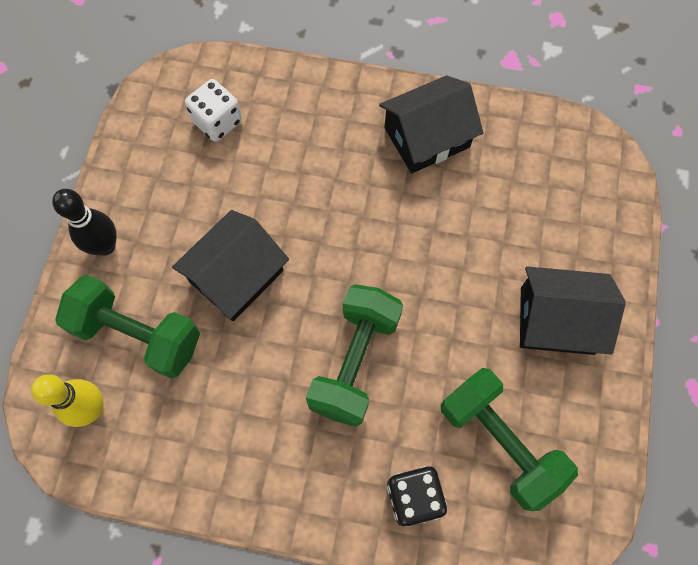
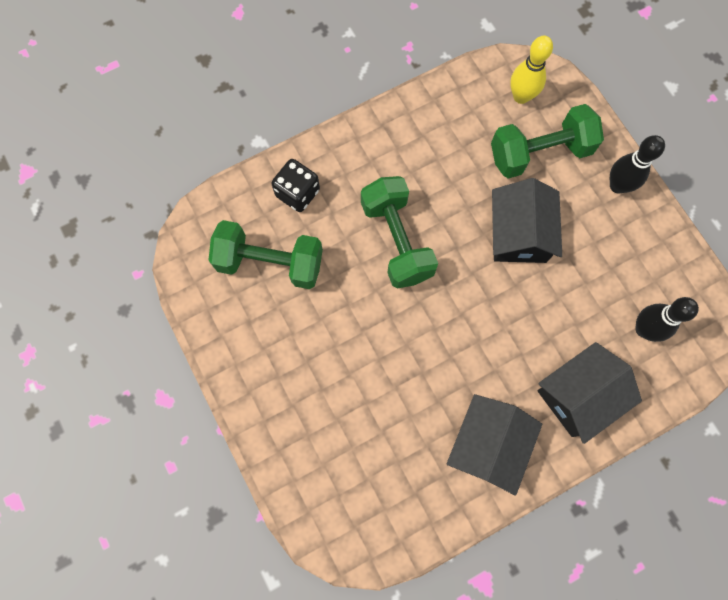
camera: 140 degrees right, 5 degrees up
(217, 122) = (644, 329): white dice -> black bowling pin
(556, 320) = (288, 373): black house -> black house (579, 395)

